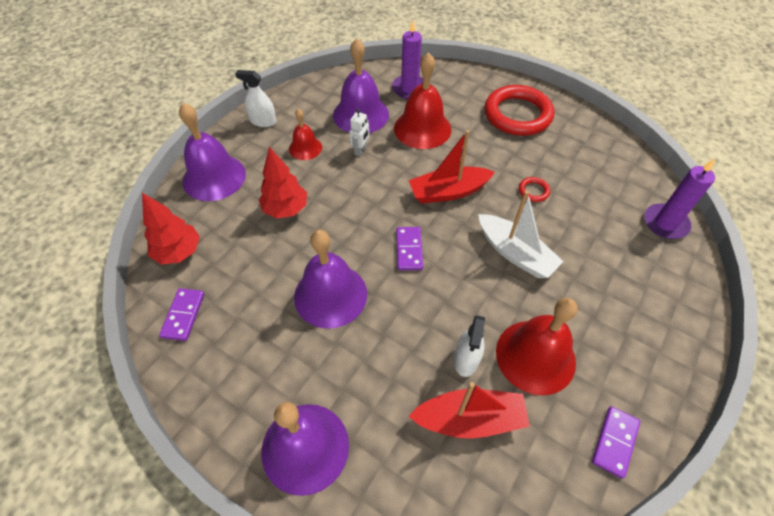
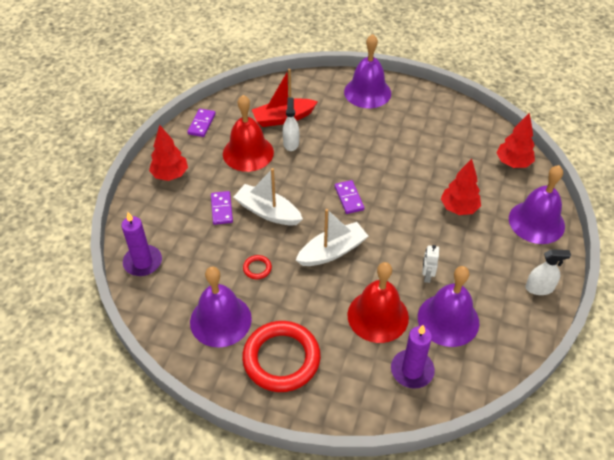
camera: 165 degrees right, 5 degrees down
(183, 315) = (477, 130): purple domino -> purple domino (221, 209)
(305, 148) = (479, 267): red bell -> none
(330, 295) = (391, 159): purple bell -> purple bell (220, 320)
(448, 192) = (332, 251): red boat -> white boat
(653, 342) = (170, 175): none -> red tree

